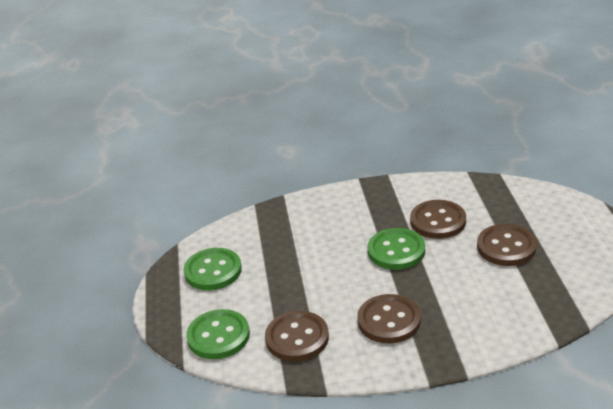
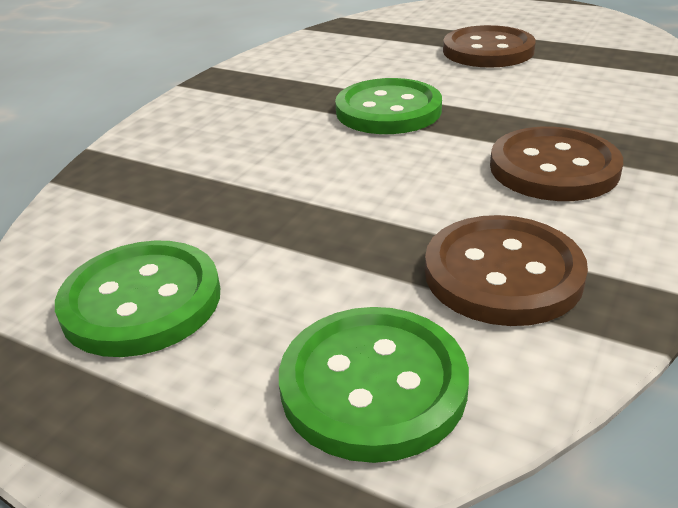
camera: 55 degrees left, 0 degrees up
(438, 221) = (370, 68): brown button -> none

